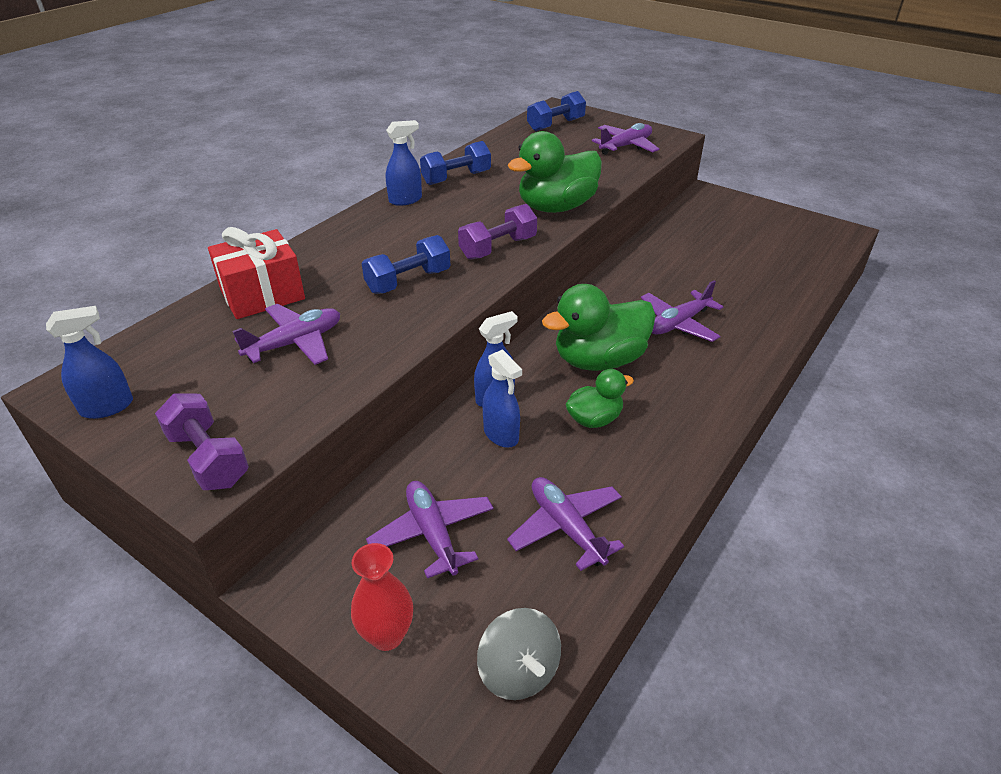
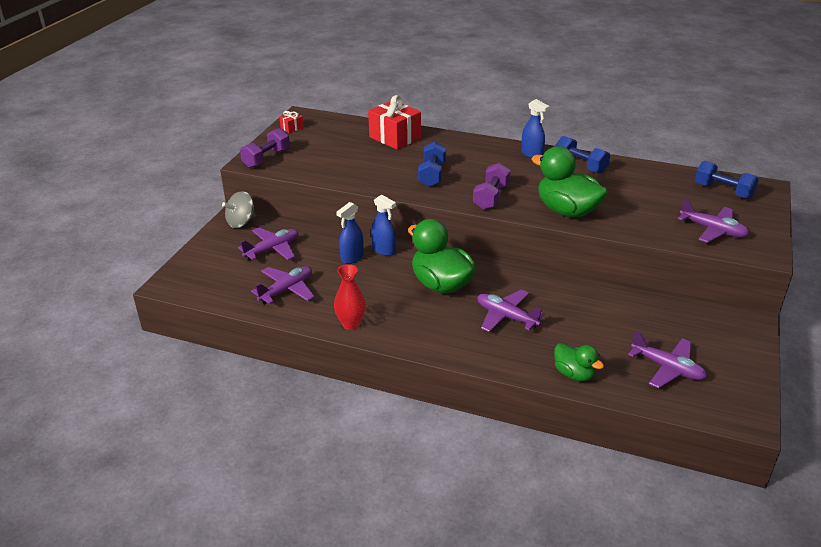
camera: 75 degrees right, 5 degrees down
(107, 407) = (292, 128): blue spray bottle -> red gift
(295, 343) = (356, 157): purple plane -> purple plane (667, 368)
(387, 635) = (212, 249): red vase -> red vase (351, 324)
(408, 281) = (432, 175): blue dumbbell -> blue dumbbell turned 60 degrees clockwise
(498, 248) = (491, 197): purple dumbbell -> purple dumbbell turned 75 degrees clockwise
(518, 671) = (198, 288): grey spinning top -> grey spinning top (241, 222)
(594, 419) = (379, 289): green duck -> green duck (574, 374)

